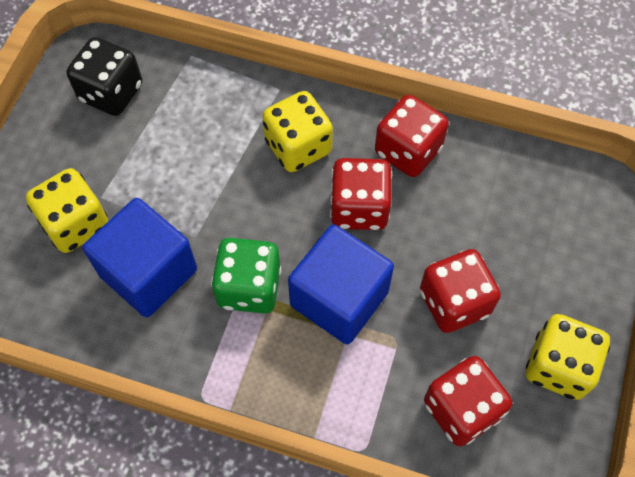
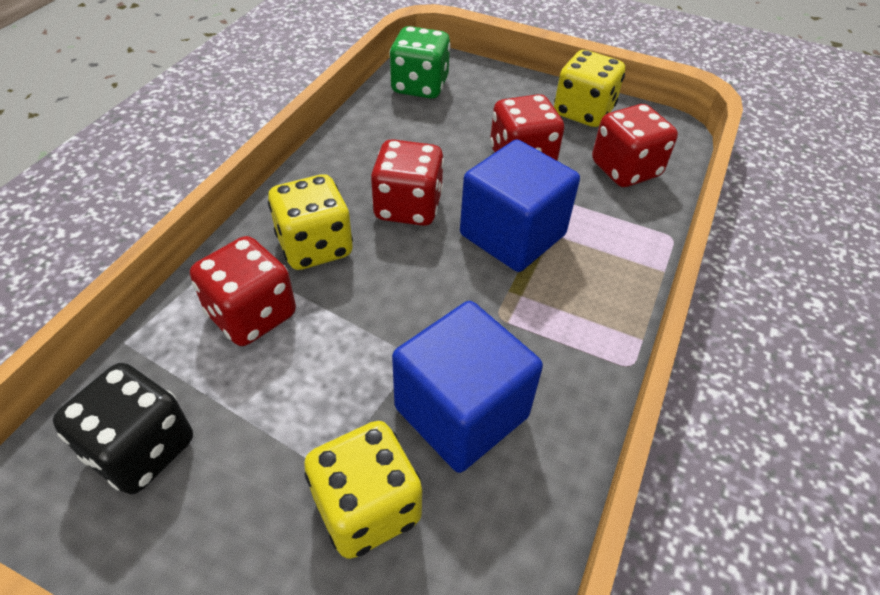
camera: 85 degrees left, 15 degrees down
(249, 287) = (493, 308): green dice -> green dice (420, 86)
(408, 151) = (349, 164): red dice -> red dice (252, 315)

